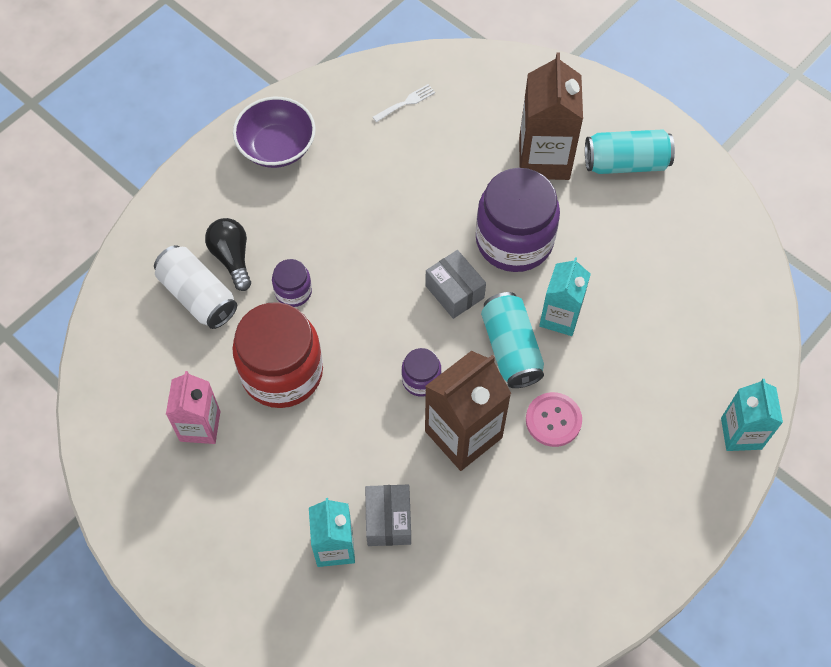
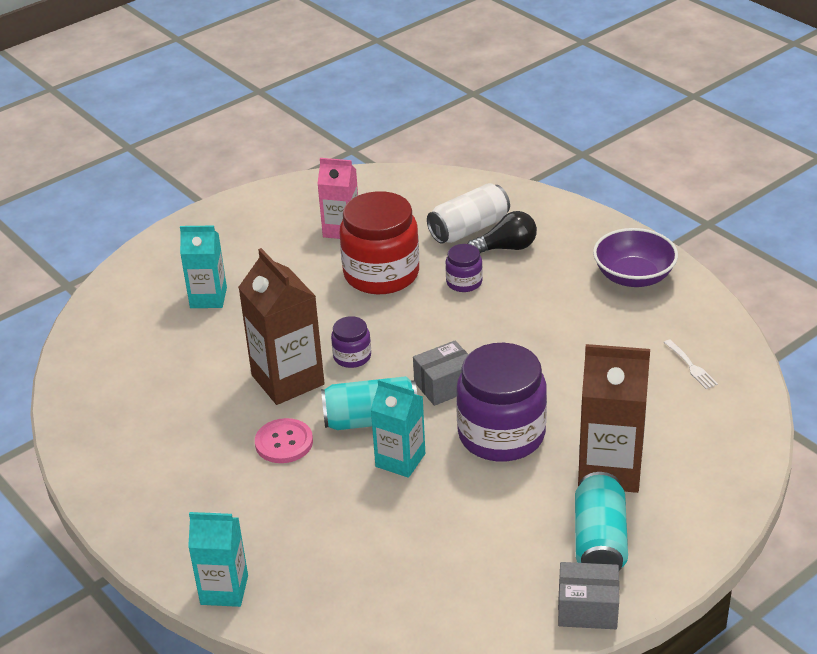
camera: 100 degrees right, 25 degrees down
(388, 520) = (220, 329): grey box -> grey box (587, 608)

